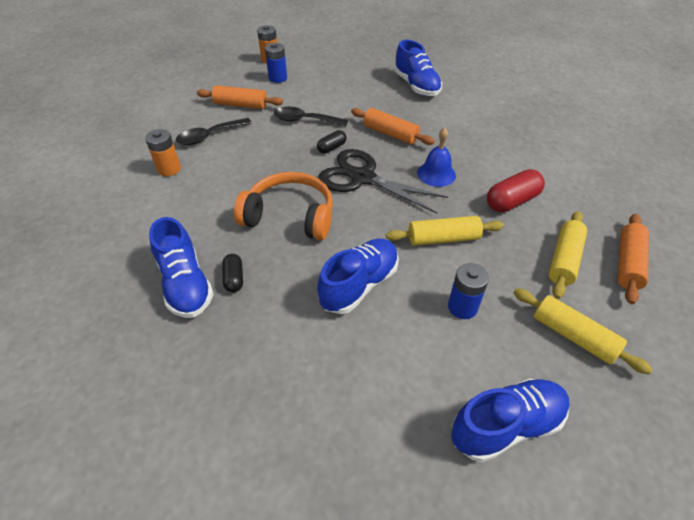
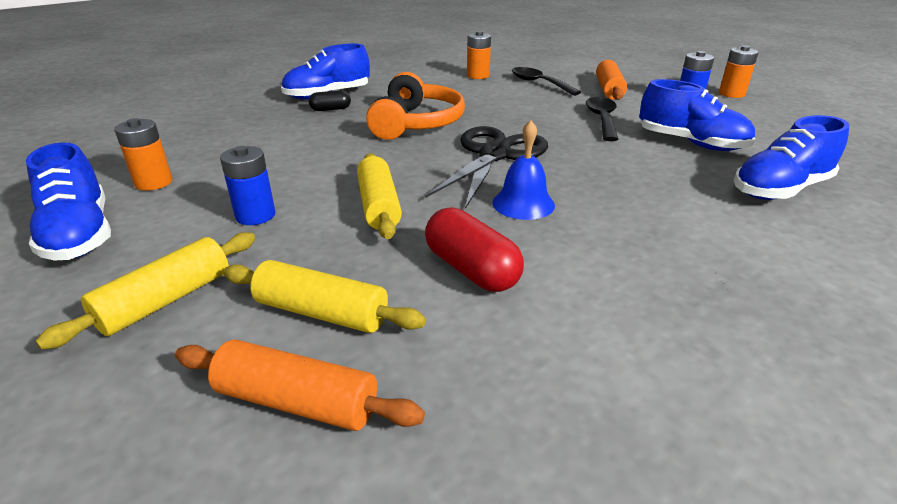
camera: 85 degrees right, 15 degrees down
(331, 148) = (551, 136): black capsule -> none
(359, 285) = (309, 158): blue shoe -> blue shoe (691, 143)
(390, 134) = (609, 170): orange rolling pin -> none
(406, 399) = (154, 183): none -> orange battery

